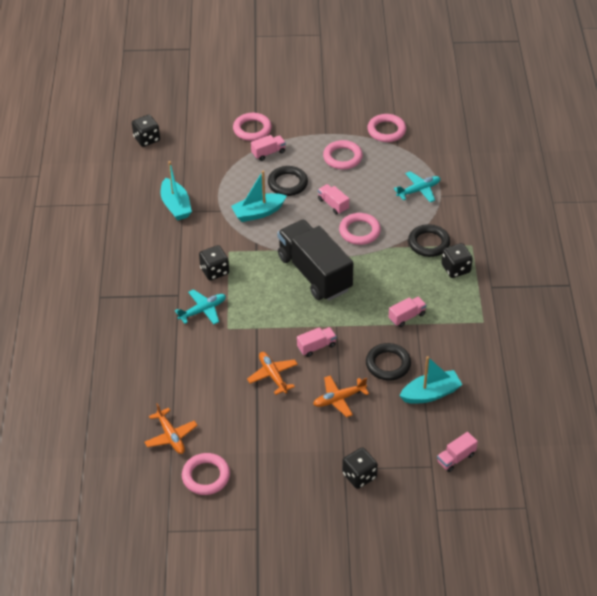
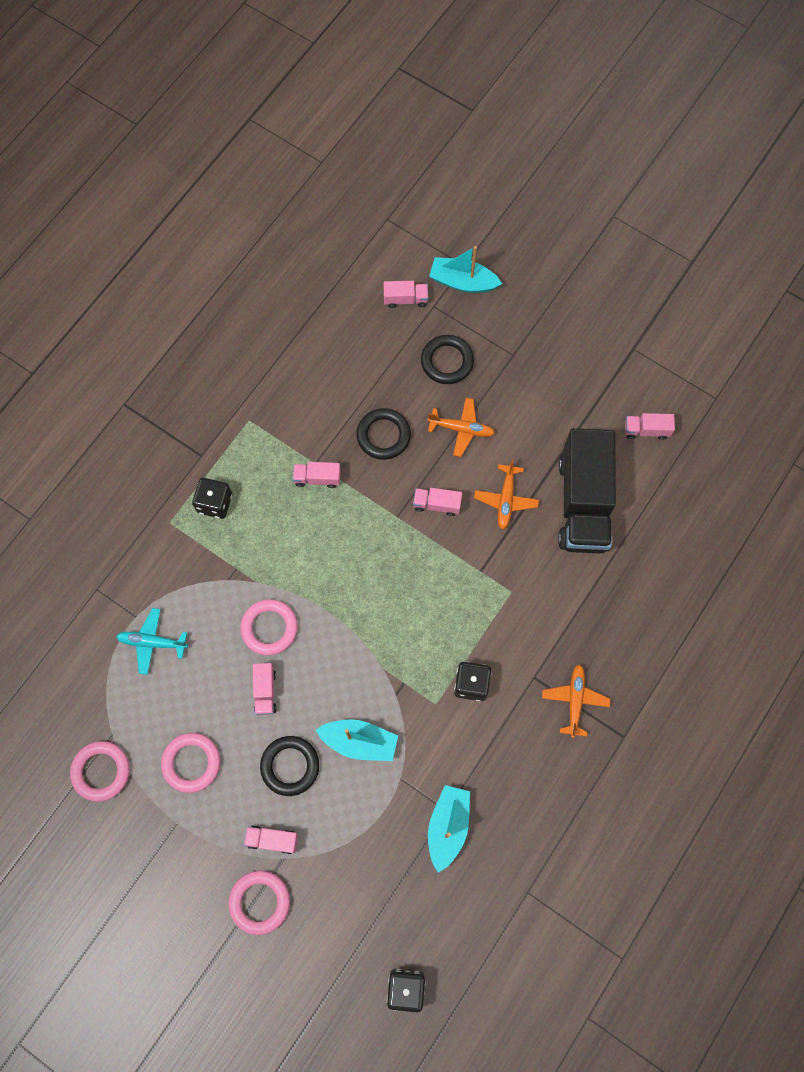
camera: 145 degrees left, 25 degrees up
(171, 436) = (653, 496): orange plane -> orange plane (575, 700)
(203, 310) = (521, 635): turquoise plane -> none
(206, 476) = (646, 430): pink ring -> pink truck
(314, 273) = (365, 602): black truck -> black truck (583, 503)
(359, 476) = (505, 339): black dice -> none
(428, 243) = (211, 557): black ring -> black ring (447, 361)
(430, 393) = (371, 377): turquoise boat -> turquoise boat (462, 282)

